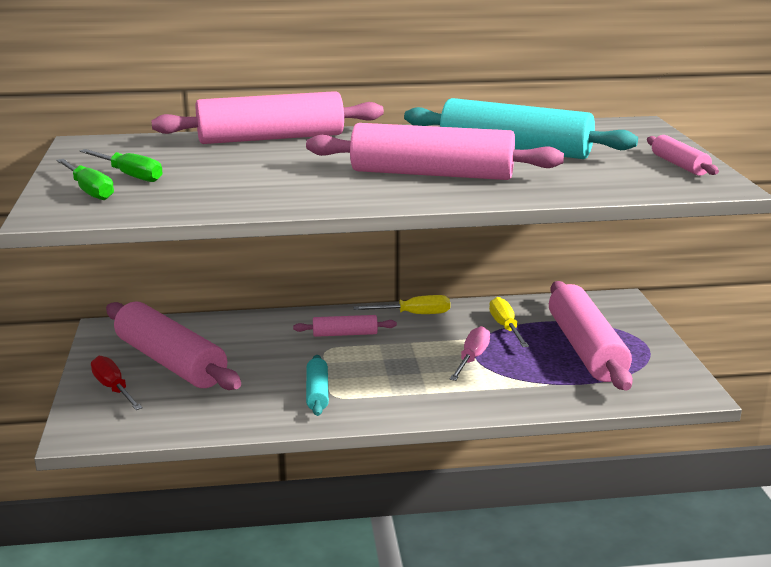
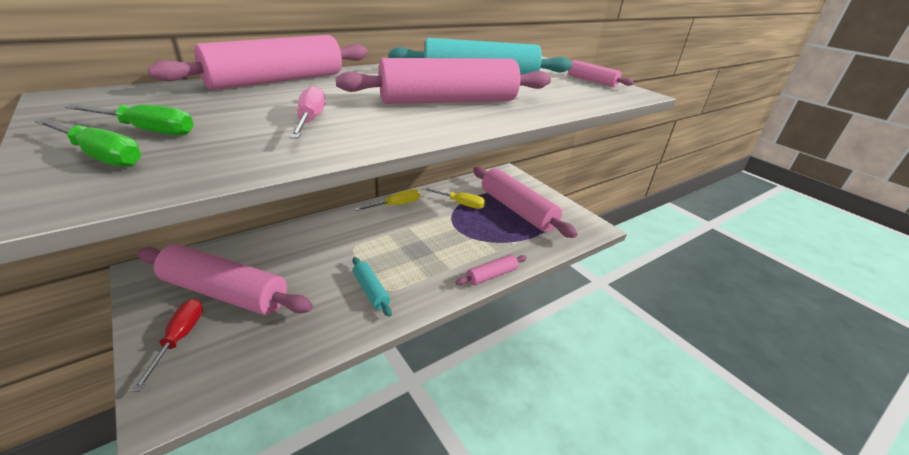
camera: 30 degrees left, 10 degrees up
(113, 389) = (179, 339): red screwdriver -> red screwdriver turned 60 degrees clockwise
(345, 334) = (358, 231): pink rolling pin -> pink rolling pin (491, 275)
(471, 359) = (457, 232): pink screwdriver -> pink screwdriver (310, 120)
(505, 327) = (460, 204): yellow screwdriver -> yellow screwdriver turned 150 degrees clockwise

